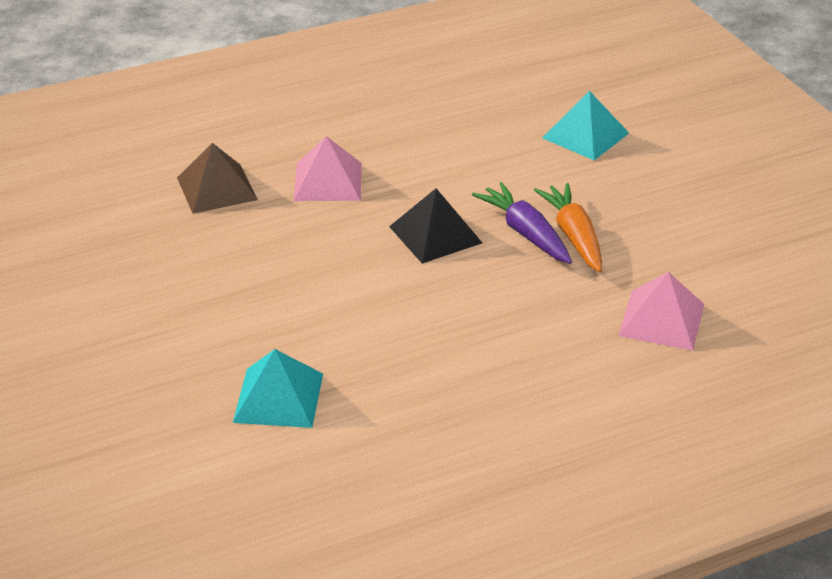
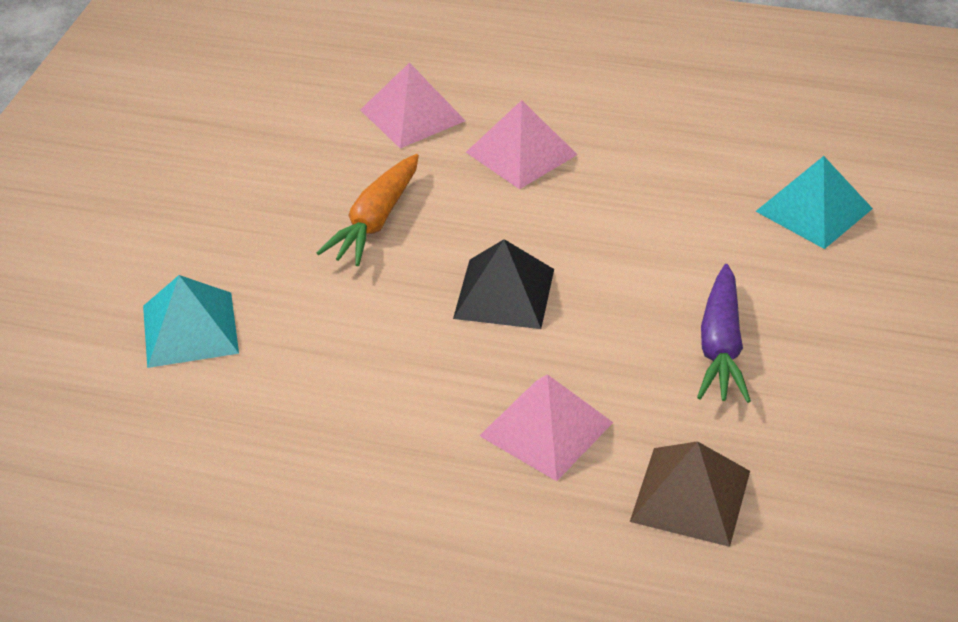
camera: 140 degrees left, 5 degrees up
(525, 233) = (415, 248): purple carrot -> purple carrot (721, 346)
(543, 331) = (521, 153): none -> pink pyramid

